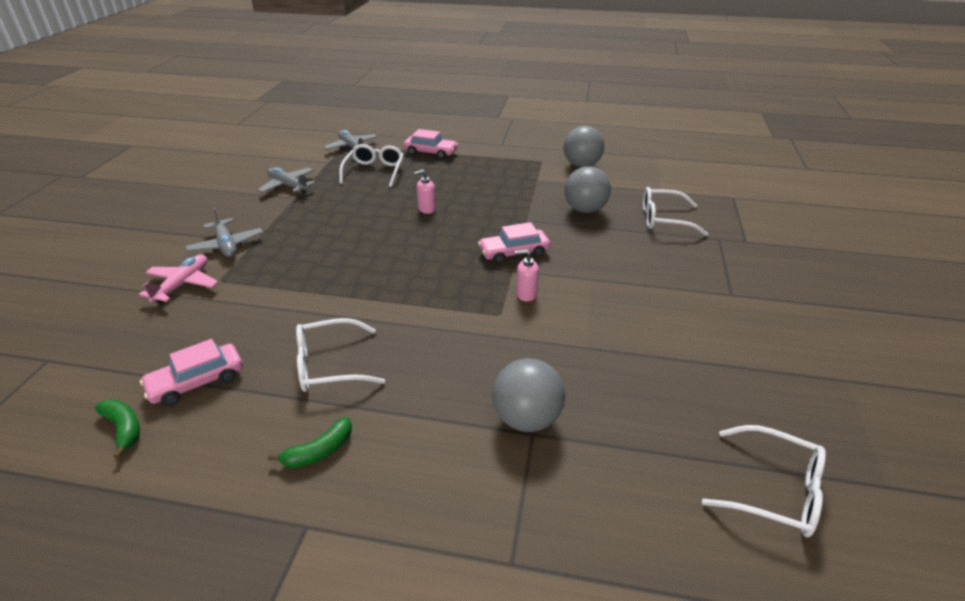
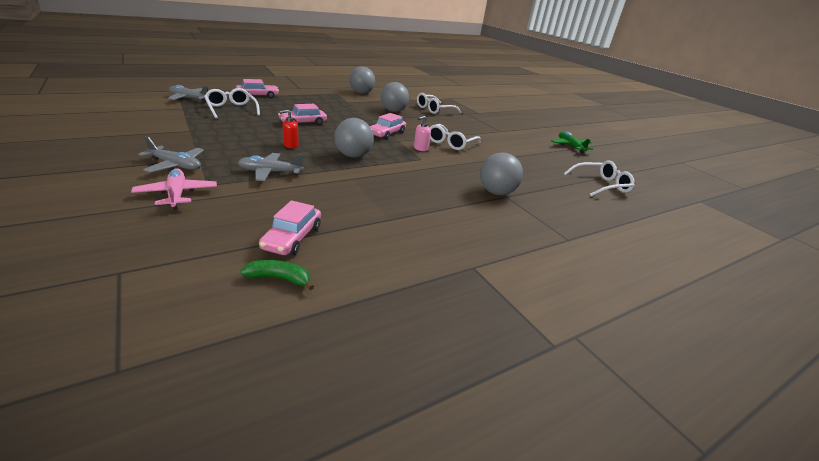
camera: 45 degrees left, 5 degrees down
(288, 186) = (170, 125): grey plane -> grey plane (270, 172)
(319, 451) = (427, 238): green banana -> none
(329, 365) = (368, 203): white glasses -> white glasses (451, 143)
(365, 244) = (290, 145): none -> red soap dispenser
(414, 281) = (353, 156): none -> grey ball
(426, 209) = (303, 123): pink soap dispenser -> pink car
(851, 373) = (570, 146): none -> green plane

